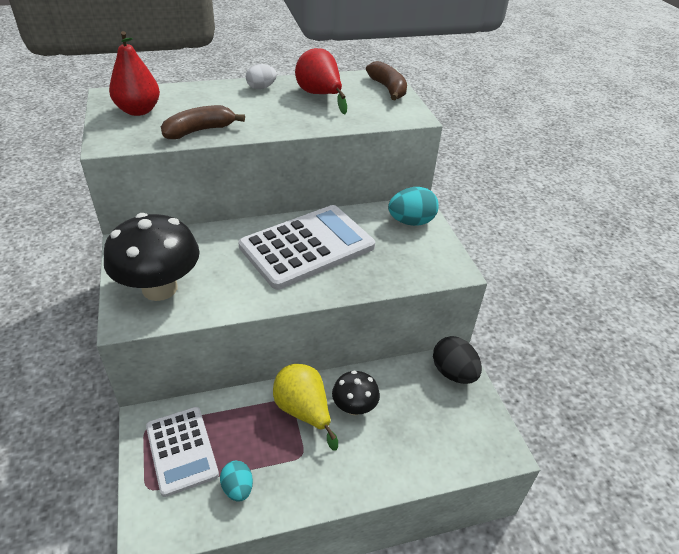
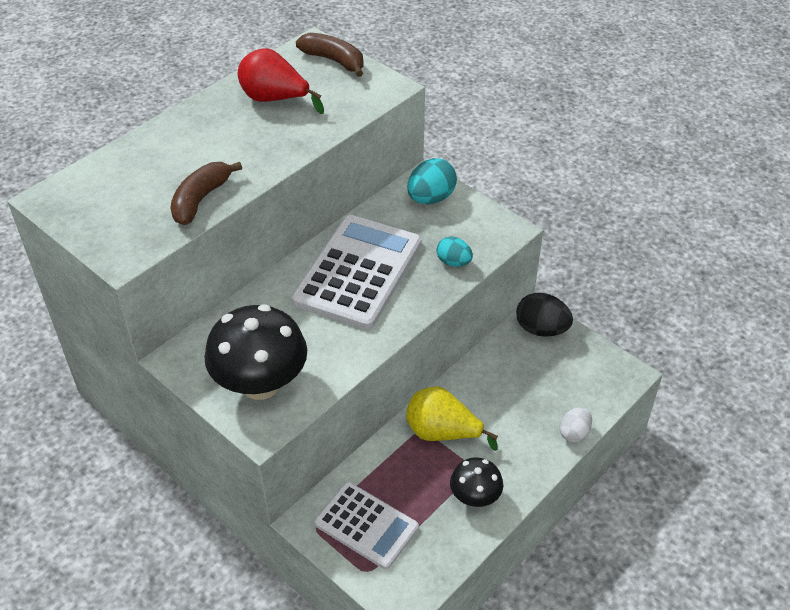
camera: 30 degrees left, 5 degrees up
(138, 111) = (105, 204): red pear -> none
(238, 488) = (443, 525): turquoise egg -> turquoise egg (453, 262)
(261, 87) = (203, 115): white egg -> white egg (574, 433)
(354, 407) = (482, 405): black mushroom -> black mushroom (475, 497)

